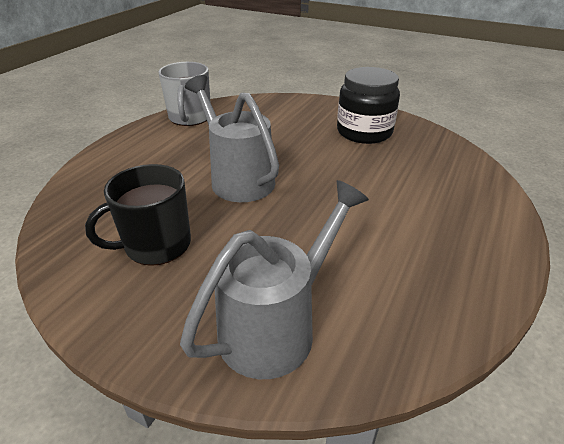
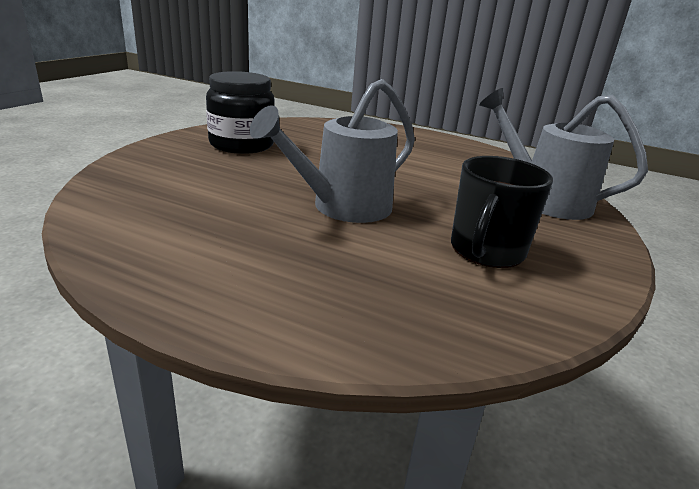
camera: 95 degrees left, 10 degrees down
(156, 245) = (486, 251): black mug -> black mug turned 60 degrees clockwise
(190, 118) = (133, 242): grey mug -> none

